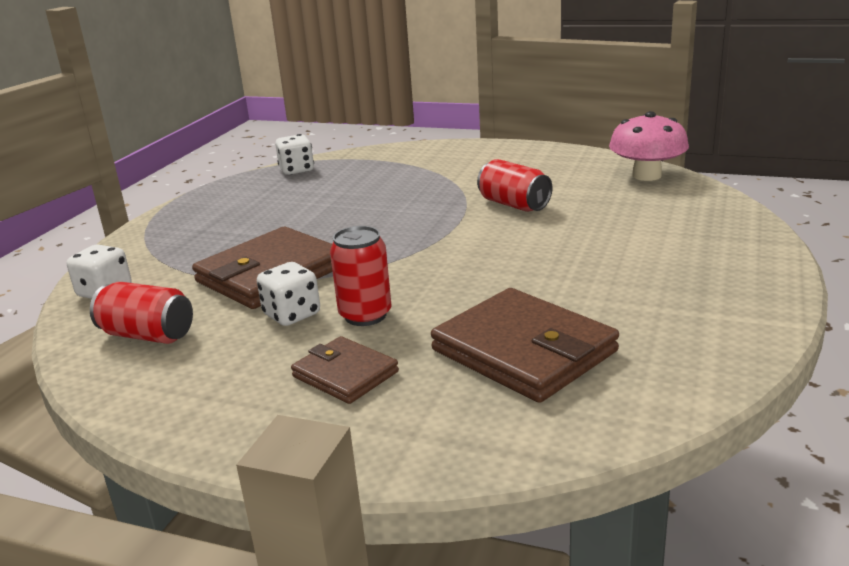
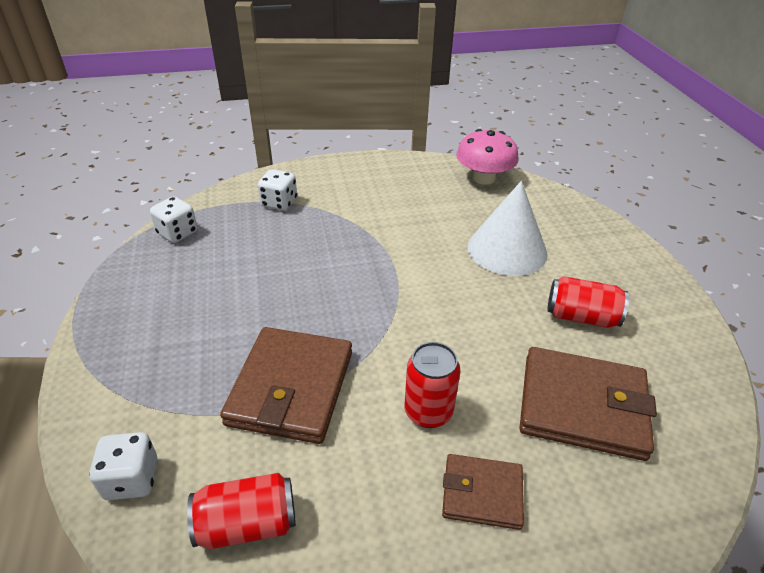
camera: 35 degrees left, 15 degrees up
(292, 315) = (364, 436): white dice -> white dice (279, 203)
(514, 204) = (419, 235): red can -> red can (581, 317)
(598, 230) = (507, 250): none -> white cone

